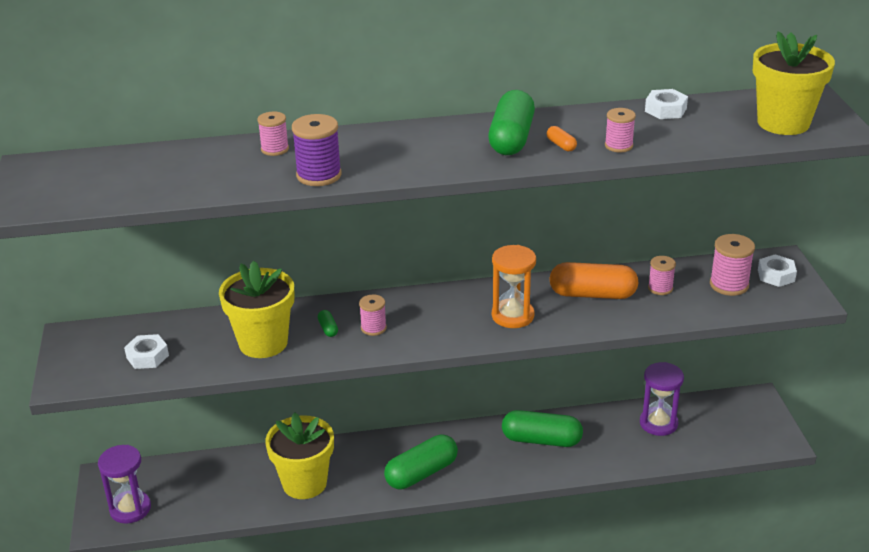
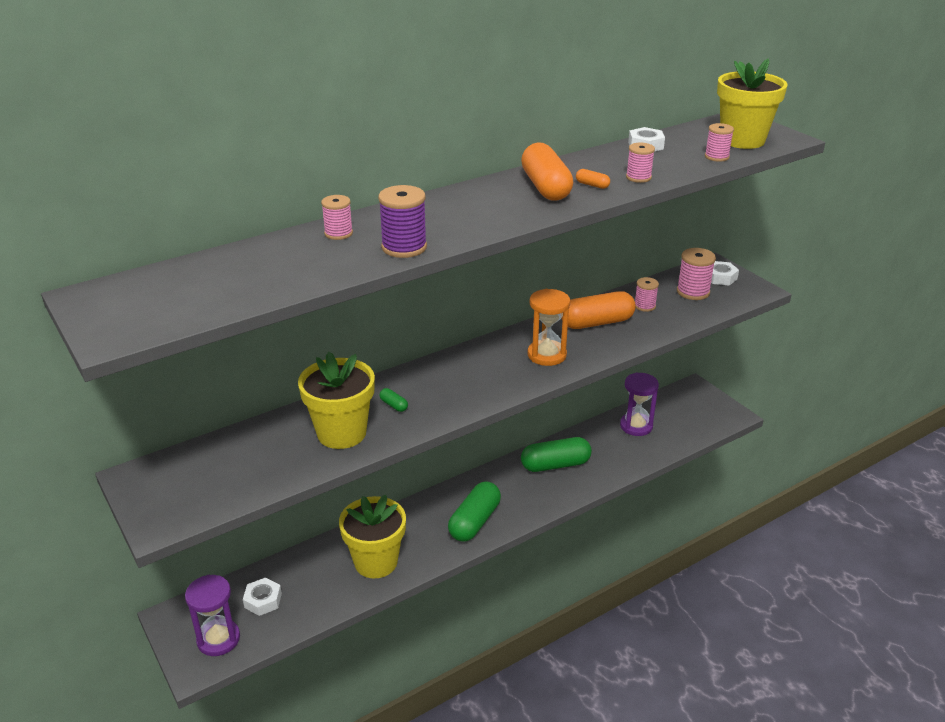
camera: 25 degrees left, 0 degrees up
(147, 356) = (233, 475): white nut -> white nut (263, 600)
(373, 328) = (435, 394): pink spool -> pink spool (716, 157)
(511, 138) = (545, 187): green capsule -> orange capsule

